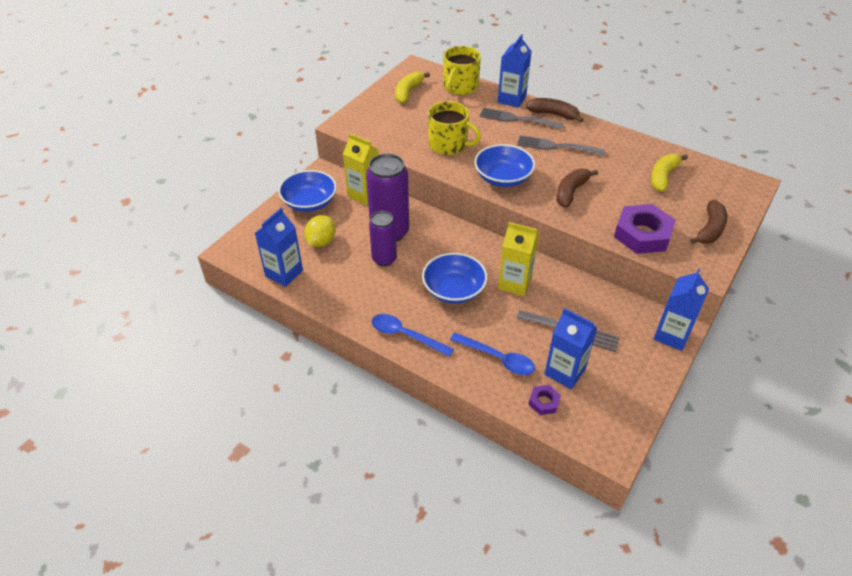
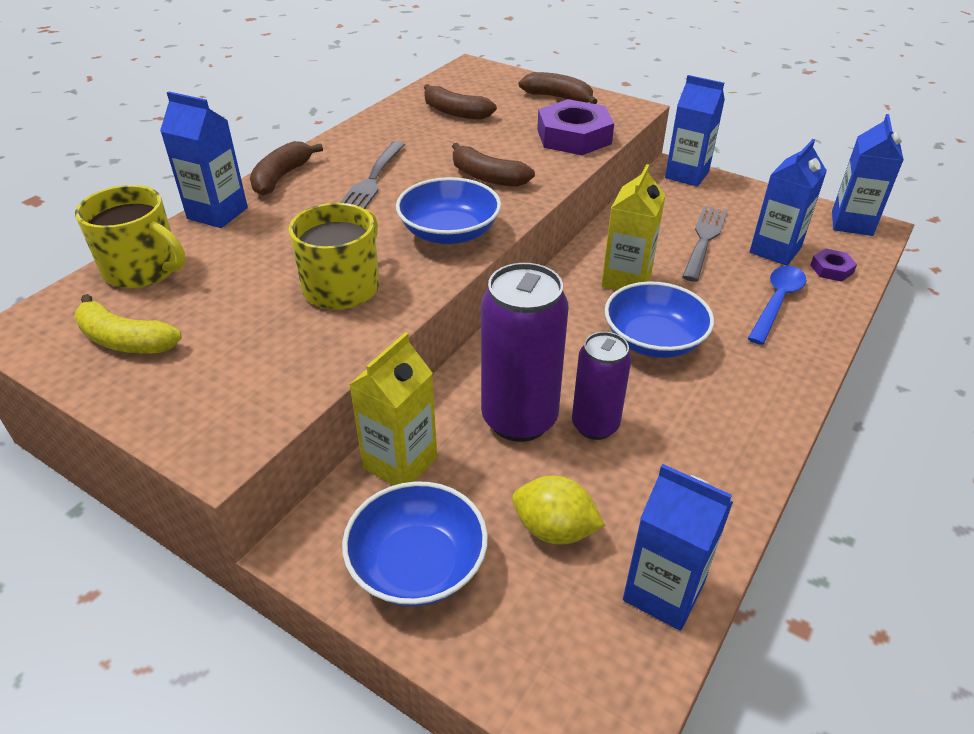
camera: 90 degrees left, 5 degrees down
(405, 335) = (769, 395): blue spoon -> none
(517, 119) = (282, 211): grey fork -> none
(617, 436) = (851, 223): none -> blue carton
(663, 176) = (455, 112): yellow banana -> brown banana

